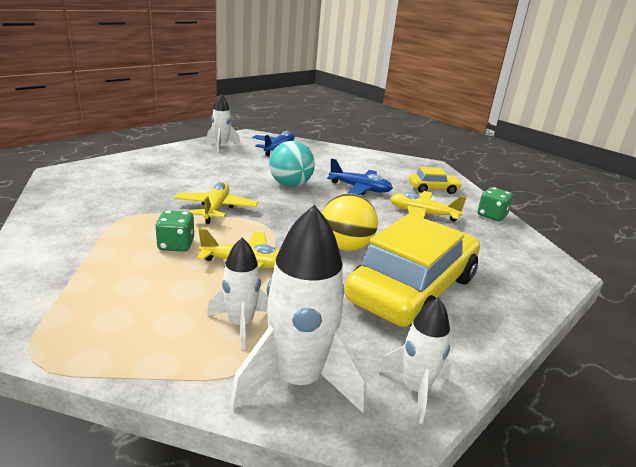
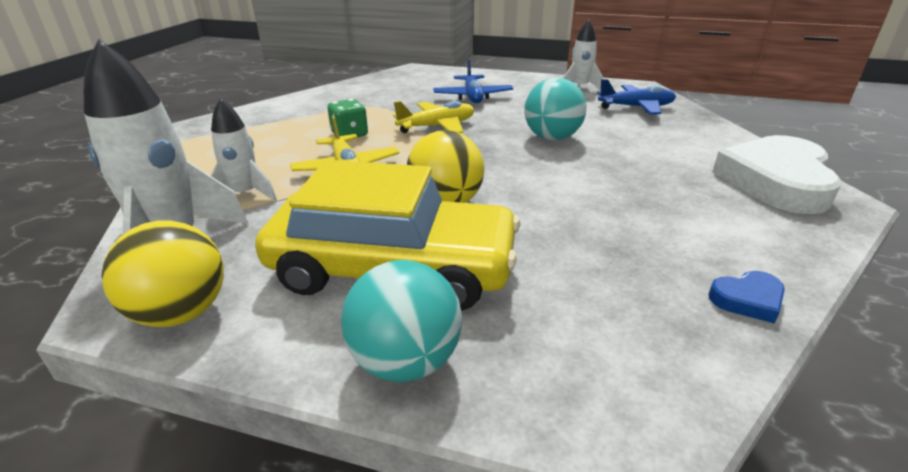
camera: 65 degrees right, 5 degrees up
(360, 189) = (621, 173): blue plane -> blue plane (472, 96)
(403, 165) = (776, 181): none -> white heart
(415, 389) = (181, 313): white rocket -> yellow ball
(423, 214) = (627, 232): yellow plane -> none
(433, 189) = (741, 223): yellow car -> none
(491, 215) = (747, 300): green dice -> blue heart
(503, 311) = (405, 361): none -> turquoise ball

